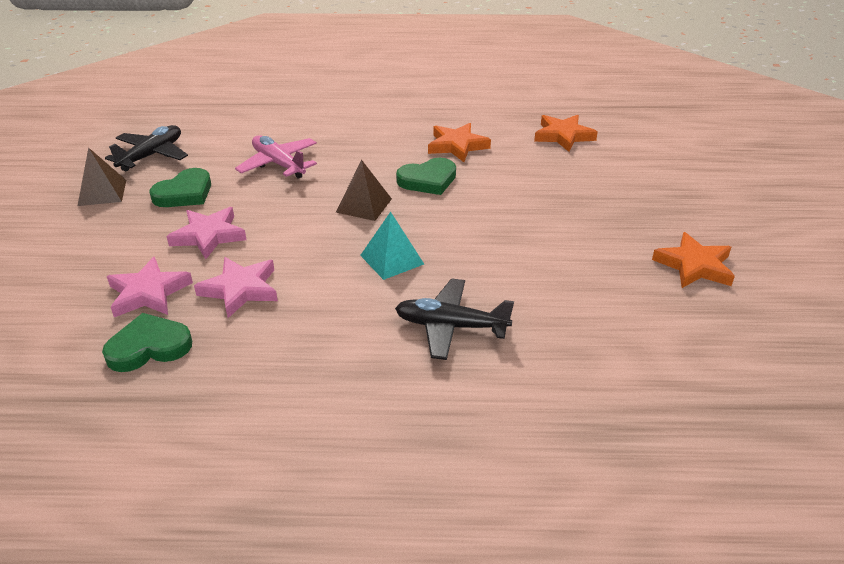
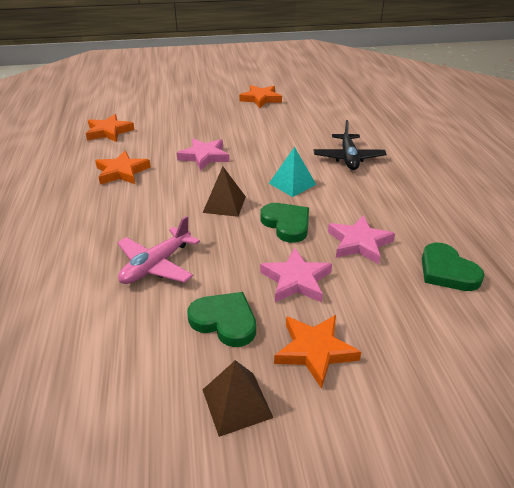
camera: 100 degrees left, 0 degrees up
(117, 233) = (314, 351): none -> orange star
(148, 293) = (391, 293): pink star -> pink star (204, 157)
(152, 155) = (134, 386): black plane -> none
(428, 180) = (180, 180): green heart -> green heart (286, 224)

